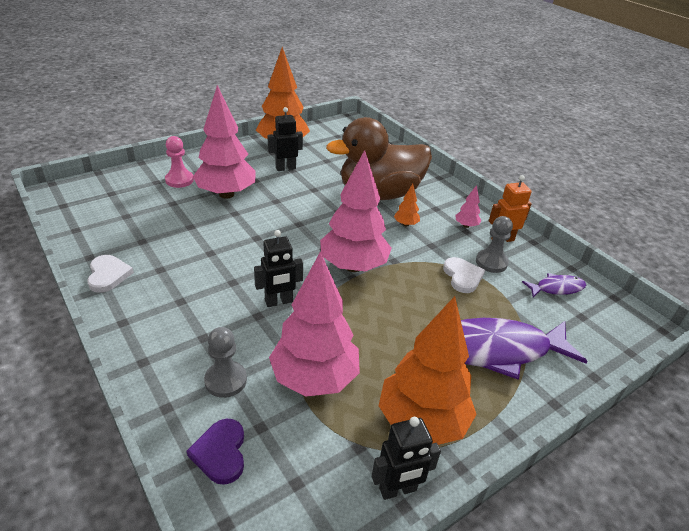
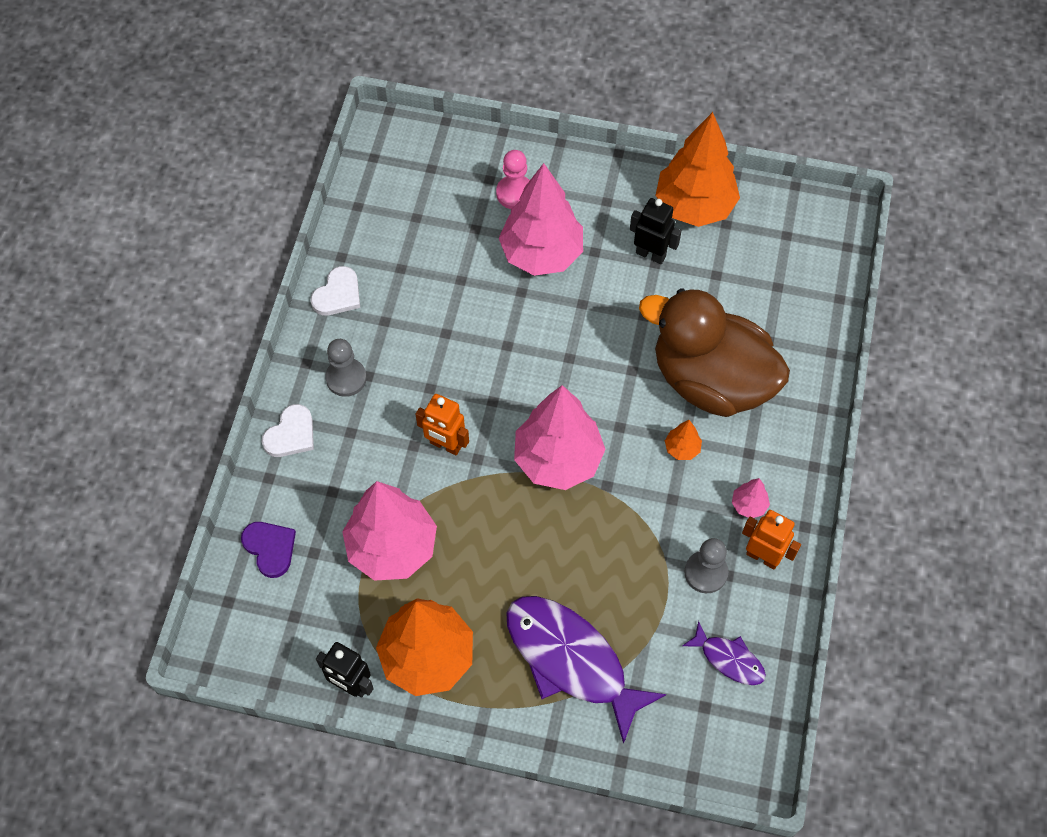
camera: 50 degrees right, 25 degrees up
(220, 453) = (270, 548): purple heart -> purple heart turned 105 degrees clockwise
(226, 380) = (328, 490): grey pawn -> grey pawn (346, 378)
(279, 302) = (445, 445): black robot -> orange robot
(462, 276) = (650, 562): white heart -> white heart (291, 434)

